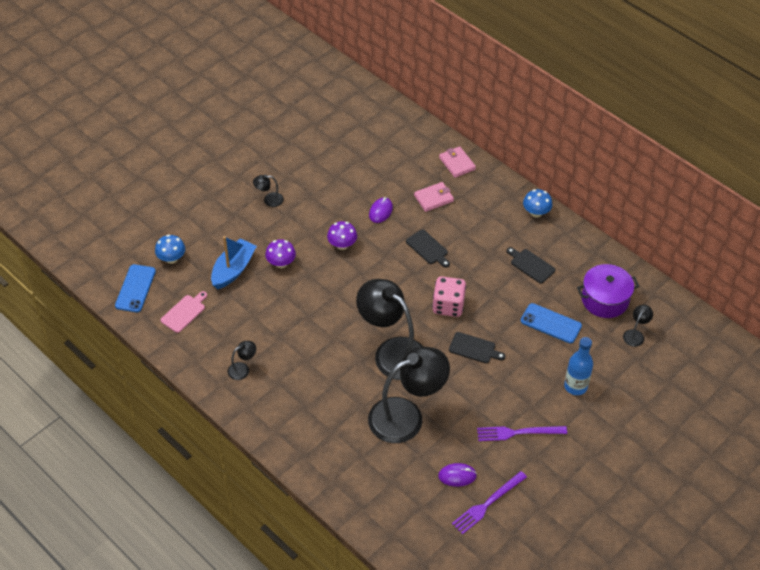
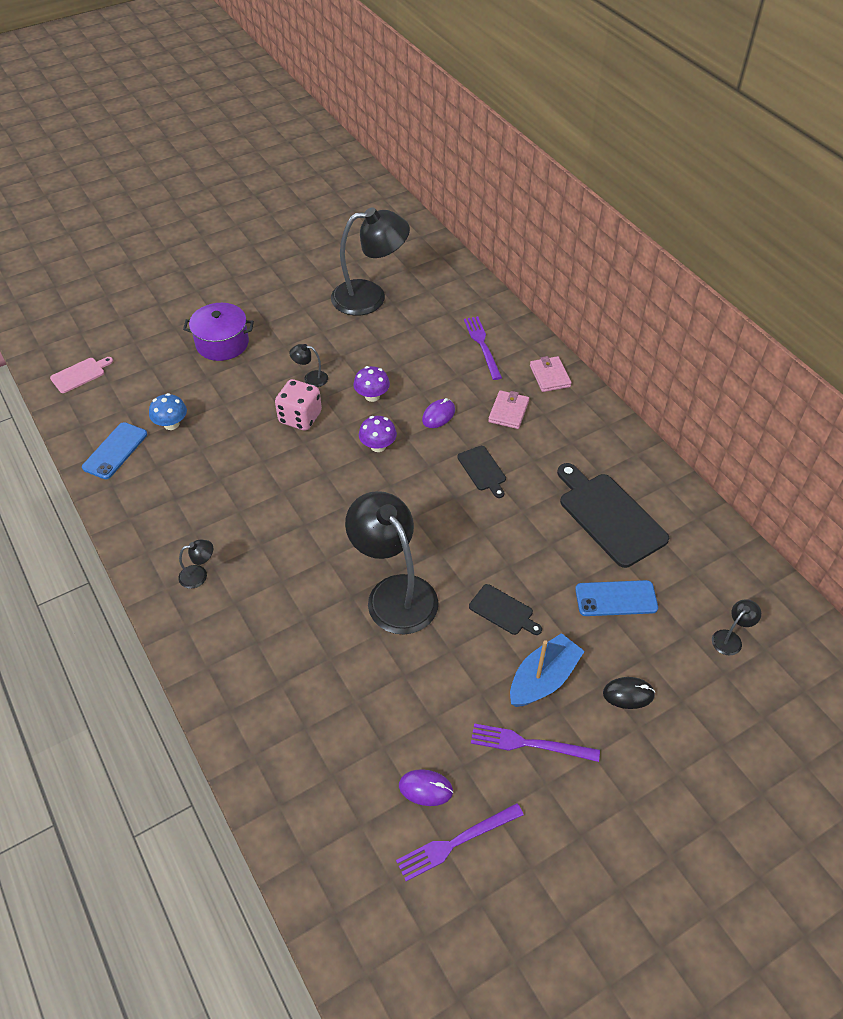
camera: 15 degrees right, 0 degrees up
(184, 312) = (159, 490): pink cutting board -> pink cutting board (80, 374)
(233, 270) = (237, 451): blue boat -> blue boat (543, 679)
(281, 263) = (296, 454): purple mushroom -> purple mushroom (372, 396)
(396, 147) = (482, 345): none -> purple fork
(406, 416) = (384, 685): black lamp -> black lamp (370, 297)
(433, 198) = (508, 411): pink wallet -> pink wallet turned 60 degrees counterclockwise
(448, 306) = (486, 547): pink dice -> pink dice (300, 417)
(531, 265) = (609, 516): black cutting board -> black cutting board, size x1.92
(536, 212) = (633, 452): blue mushroom -> none
(551, 323) = (616, 598): blue phone -> blue phone turned 45 degrees counterclockwise
(575, 386) = (628, 694): blue bottle -> black mouse
(605, 300) = (698, 581): purple pot -> purple pot (222, 343)

